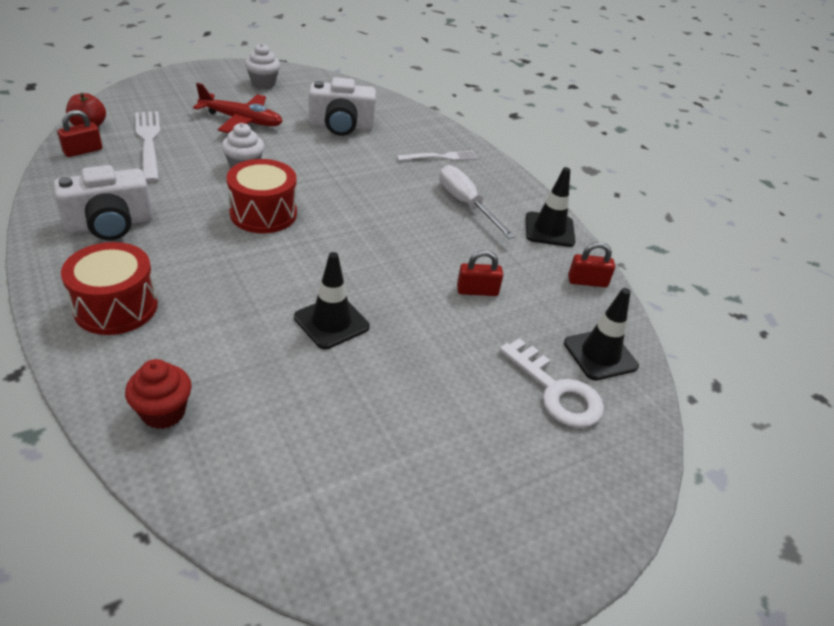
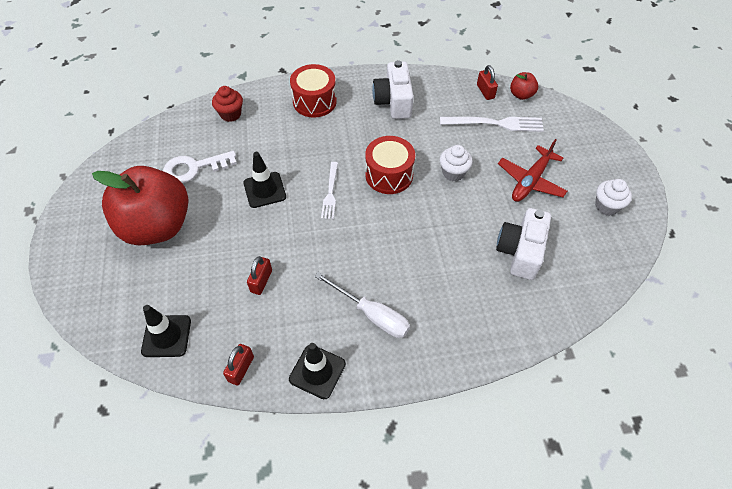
camera: 115 degrees right, 15 degrees up
(440, 157) = (455, 320): white fork -> white fork (330, 192)
(453, 429) = (157, 226): none -> red apple
(466, 204) = (372, 314): white screwdriver -> white screwdriver turned 45 degrees clockwise
(557, 391) = (152, 292): white key -> white key (194, 168)

